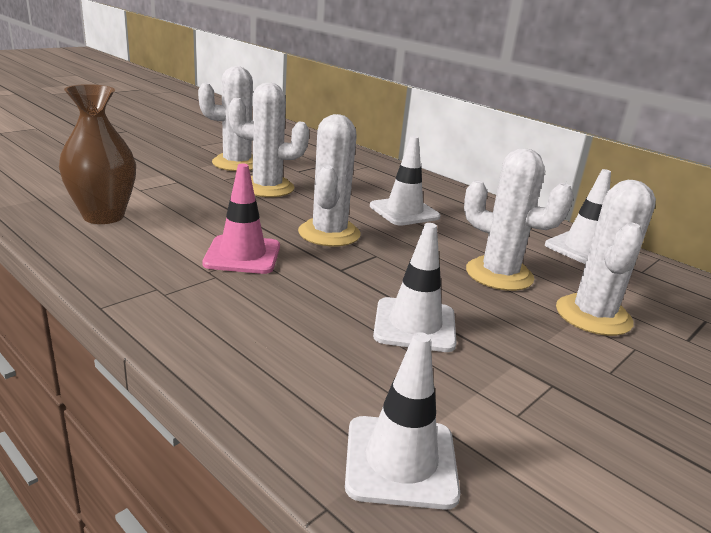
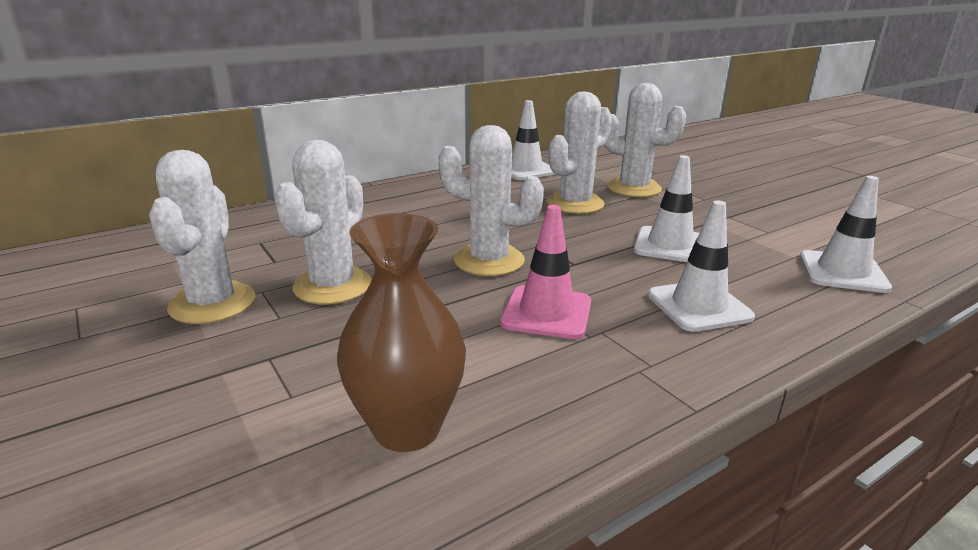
camera: 75 degrees left, 0 degrees up
(404, 212) = (436, 219): white traffic cone -> white traffic cone (699, 306)

